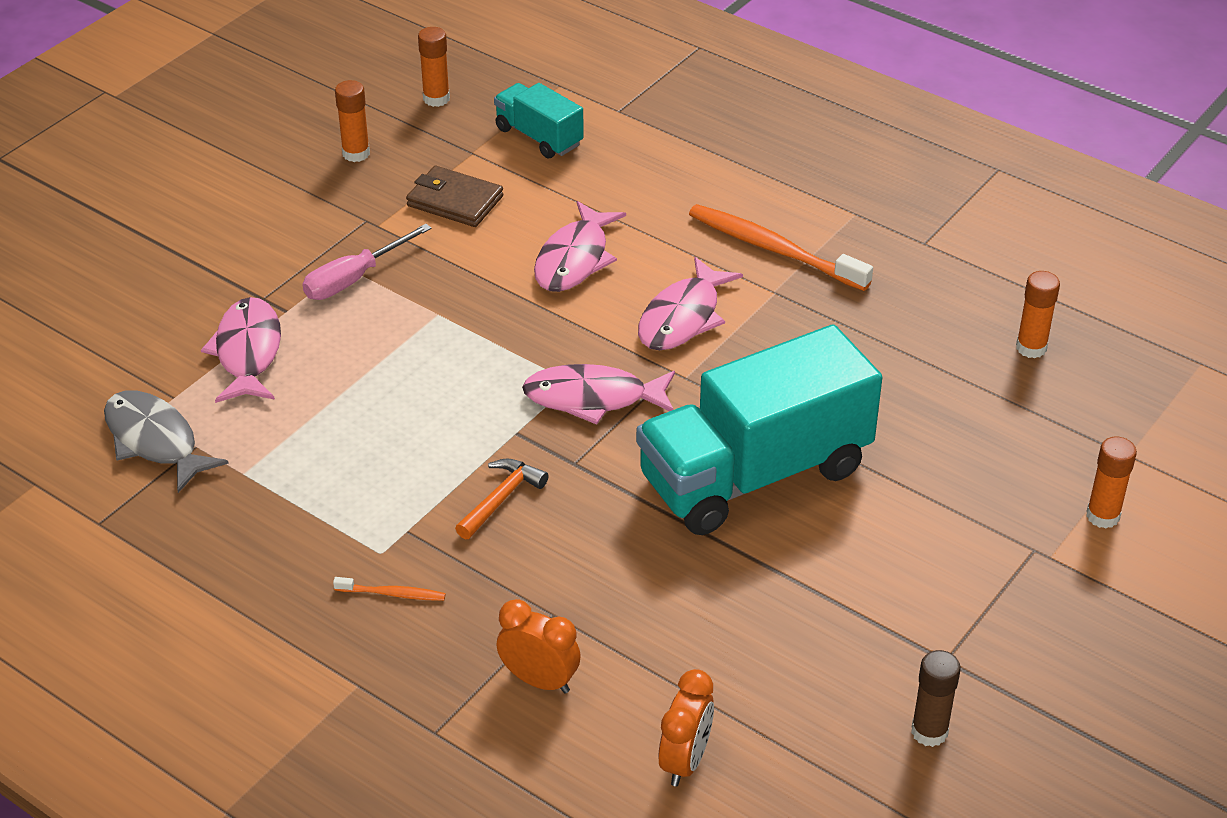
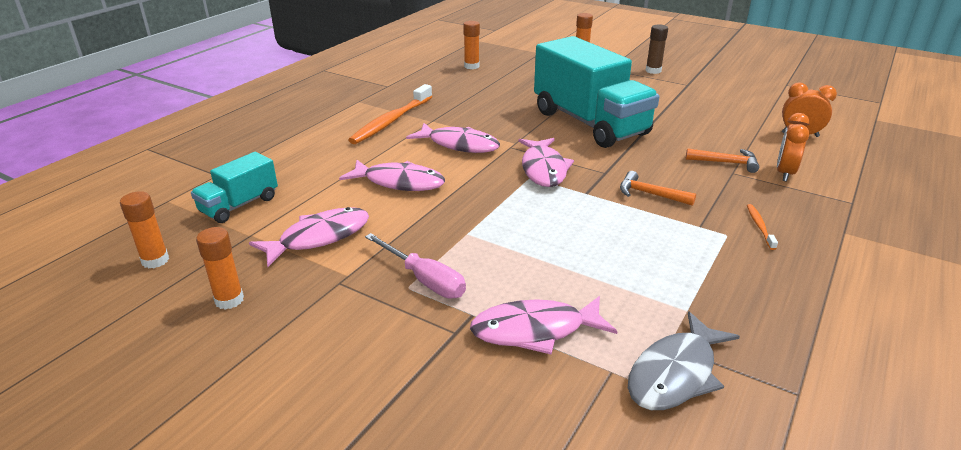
camera: 95 degrees left, 10 degrees down
(455, 201) = (319, 237): brown wallet -> pink fish
(586, 615) = (726, 163): none -> orange hammer
(929, 732) = (732, 87): brown glue stick -> brown glue stick (653, 71)

